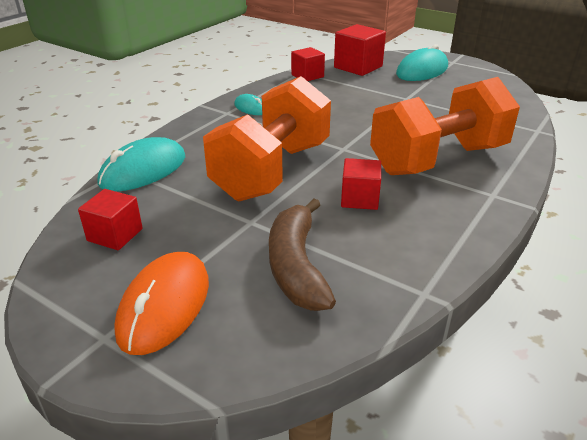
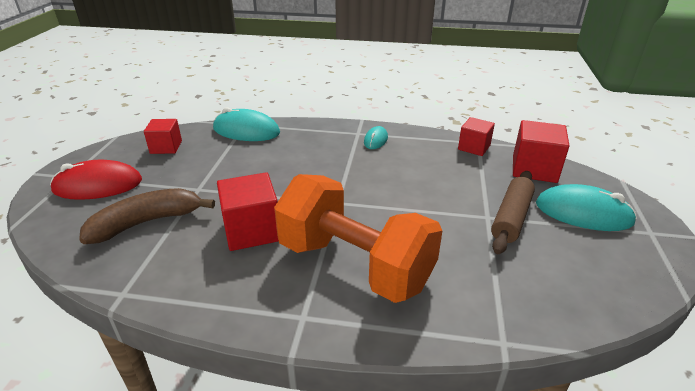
camera: 65 degrees right, 0 degrees up
(165, 305) = (98, 185): orange mouse -> red mouse
(272, 171) = (274, 178): orange dumbbell -> none
(359, 199) = (252, 230): red cube -> red cube, size x1.53
(413, 91) = (511, 218): none -> brown rolling pin

